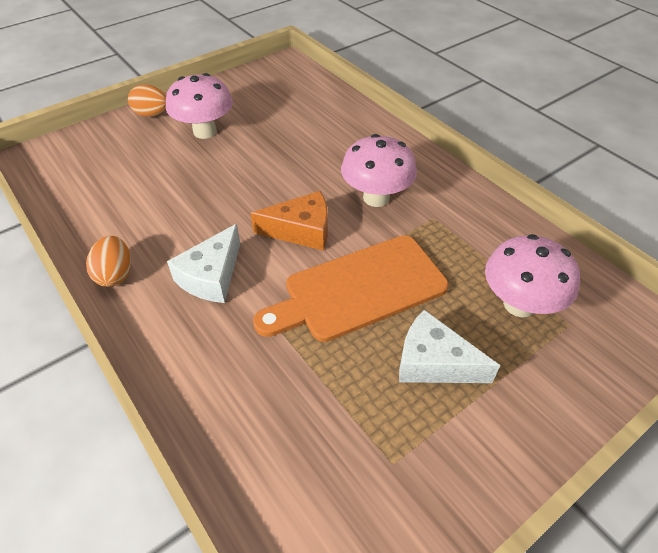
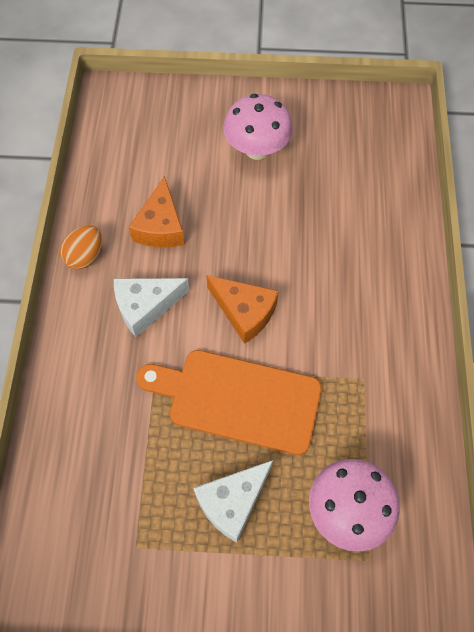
camera: 40 degrees right, 15 degrees up
(152, 114) = (230, 100): orange egg -> none
(170, 216) = (161, 226): none -> orange cheese
(376, 198) = (334, 323): pink mushroom -> none
(433, 362) = (232, 502): white cheese -> white cheese turned 105 degrees counterclockwise

